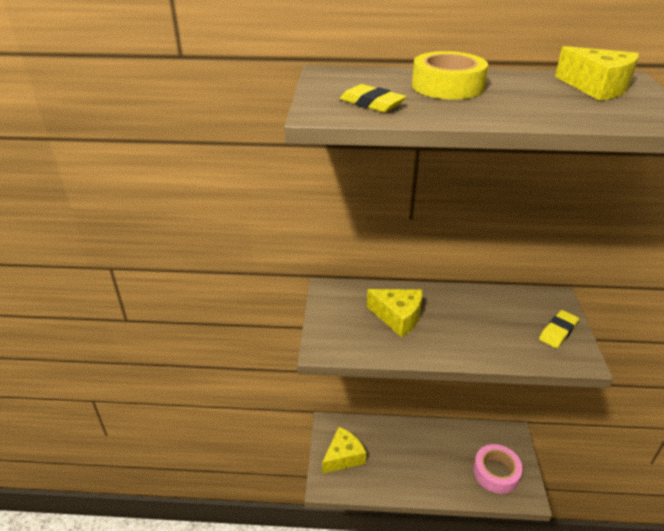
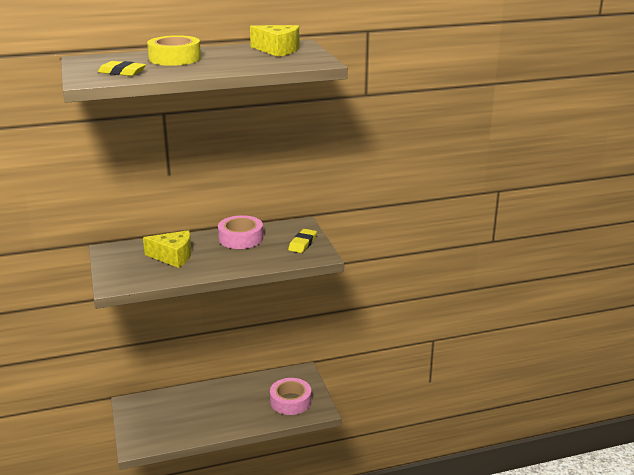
camera: 20 degrees left, 10 degrees down
(343, 456) = (148, 422): yellow cheese -> none
(481, 305) = (241, 238): none -> pink tape

